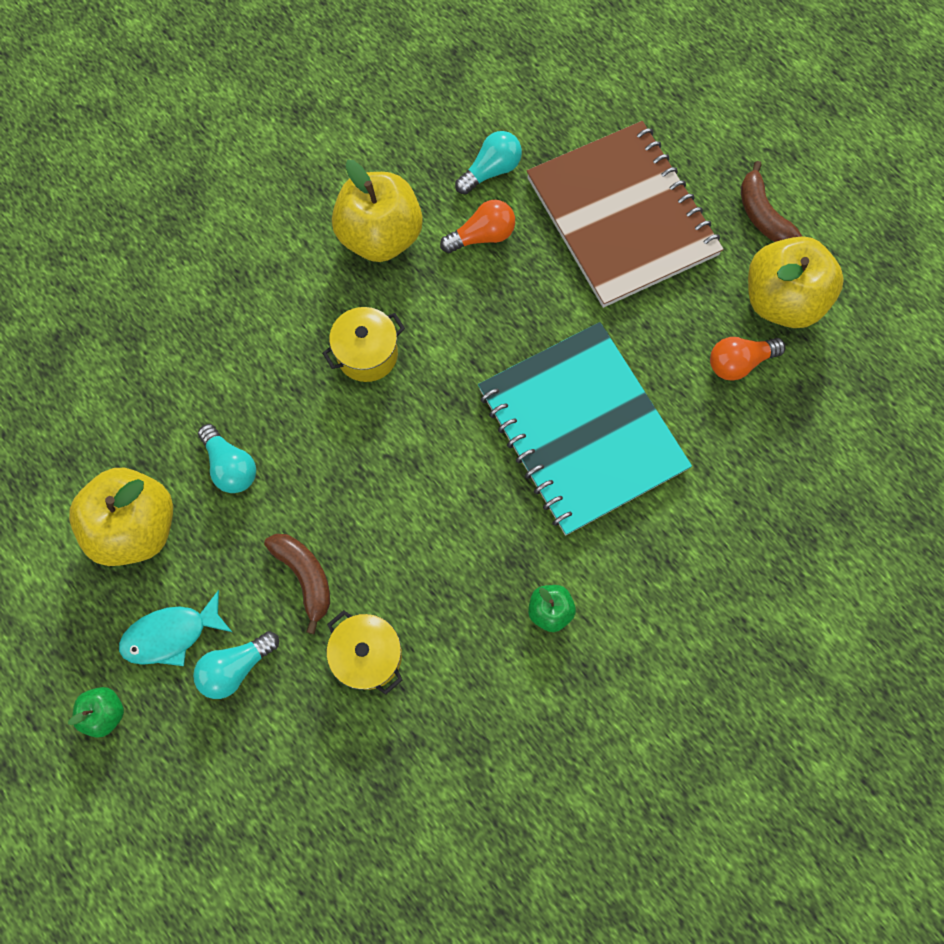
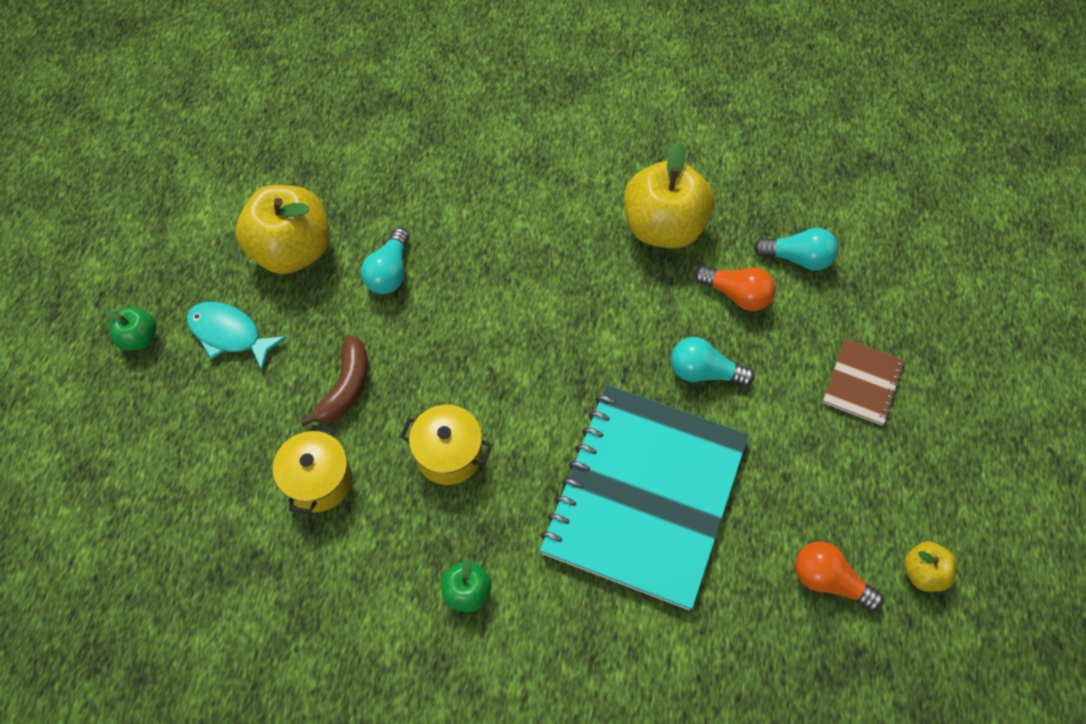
camera: 50 degrees right, 10 degrees down
(236, 667) = (238, 396): turquoise light bulb -> turquoise light bulb (704, 372)
(367, 354) = (560, 292): yellow pot -> yellow pot (449, 454)
(622, 217) = (862, 383): brown notebook -> brown notebook, size x0.42
(762, 215) = (986, 494): brown banana -> none
(781, 300) = (923, 572): yellow apple -> yellow apple, size x0.48

